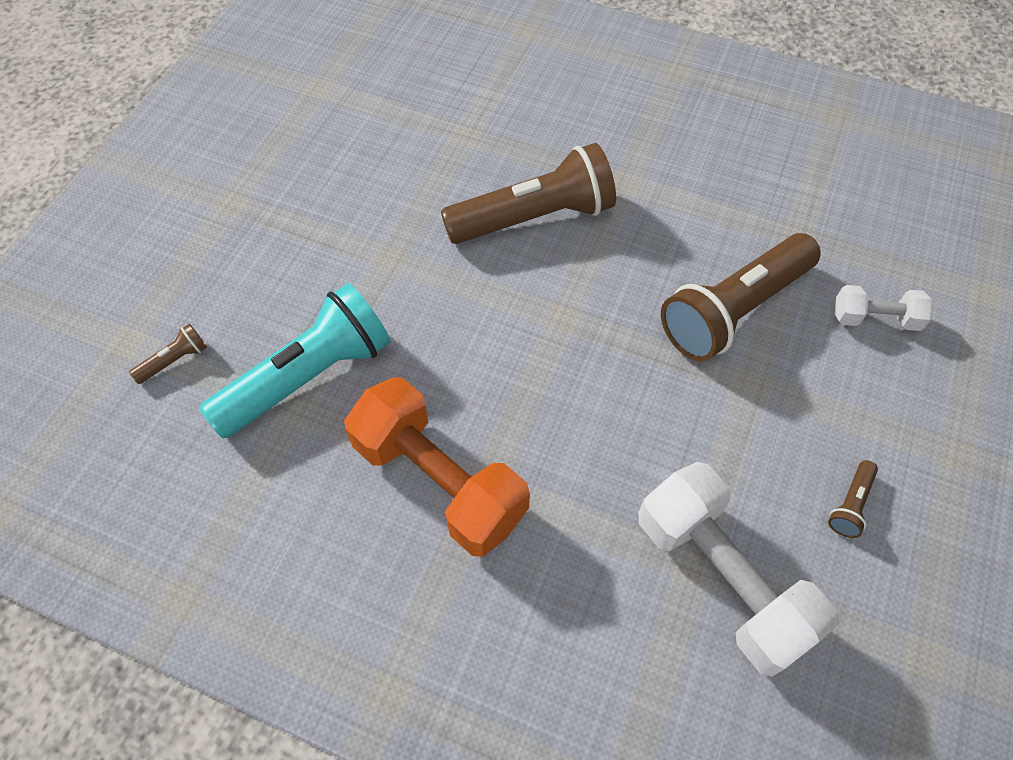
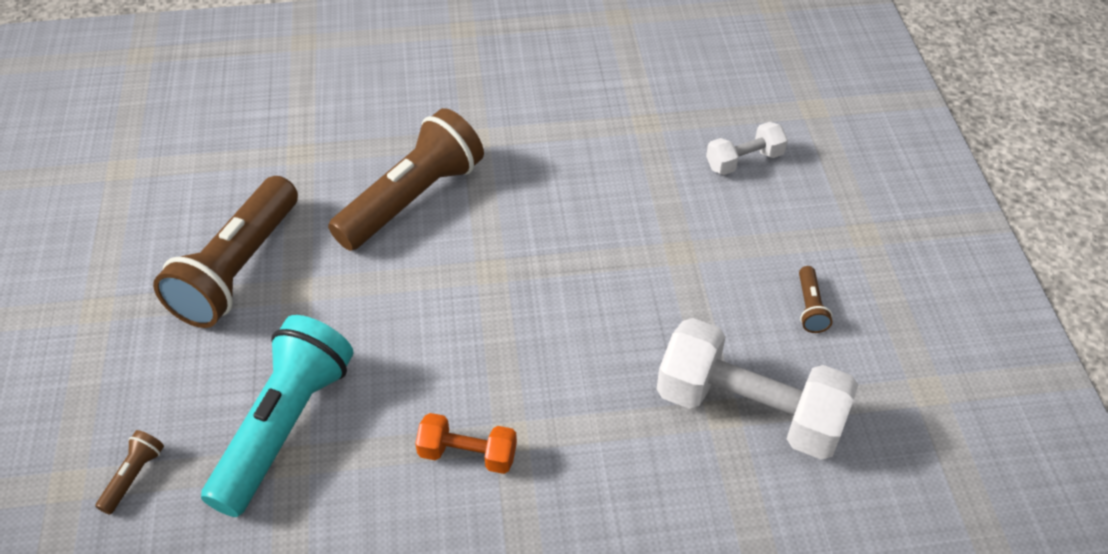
camera: 30 degrees left, 10 degrees down
(439, 481) = (467, 454): orange dumbbell -> orange dumbbell, size x0.51
(733, 310) = (631, 202): brown flashlight -> brown flashlight (237, 269)

